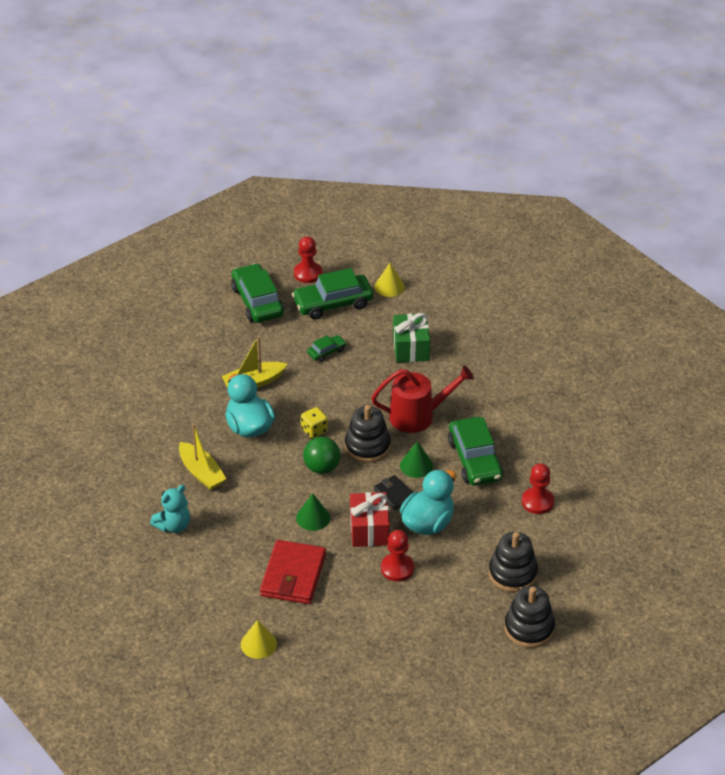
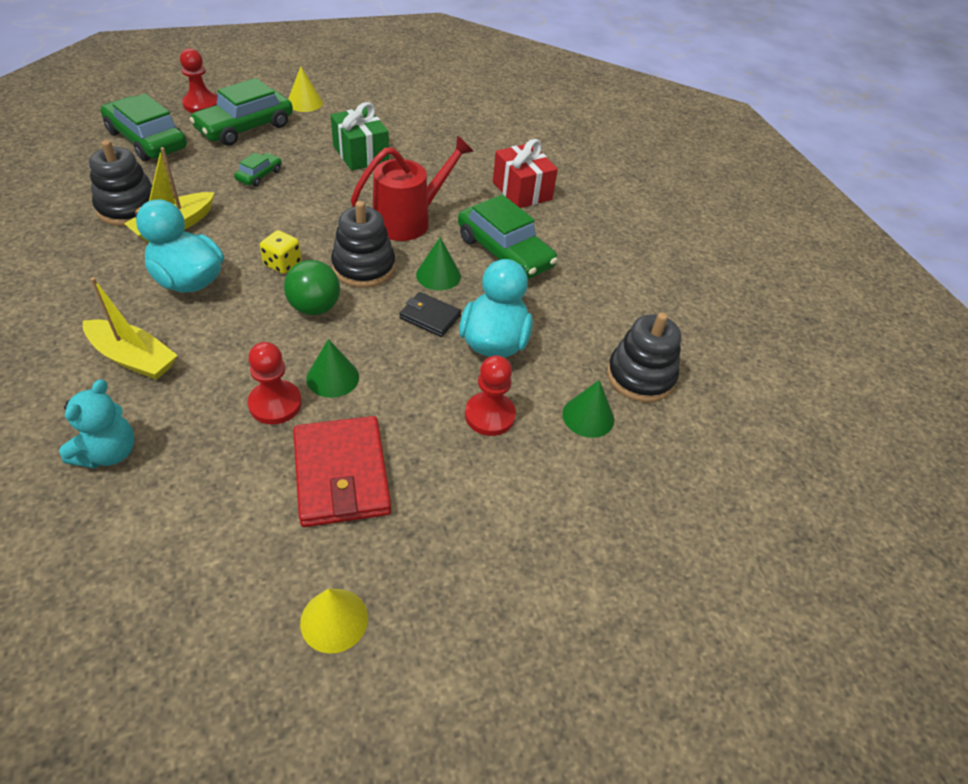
camera: 30 degrees left, 5 degrees up
(369, 529) = (421, 372): red gift -> red gift (522, 191)
(459, 587) = (588, 416): none -> green cone
(529, 628) = (712, 445): black stacking toy -> black stacking toy (128, 208)
(537, 502) = (607, 281): red pawn -> red pawn (275, 404)

